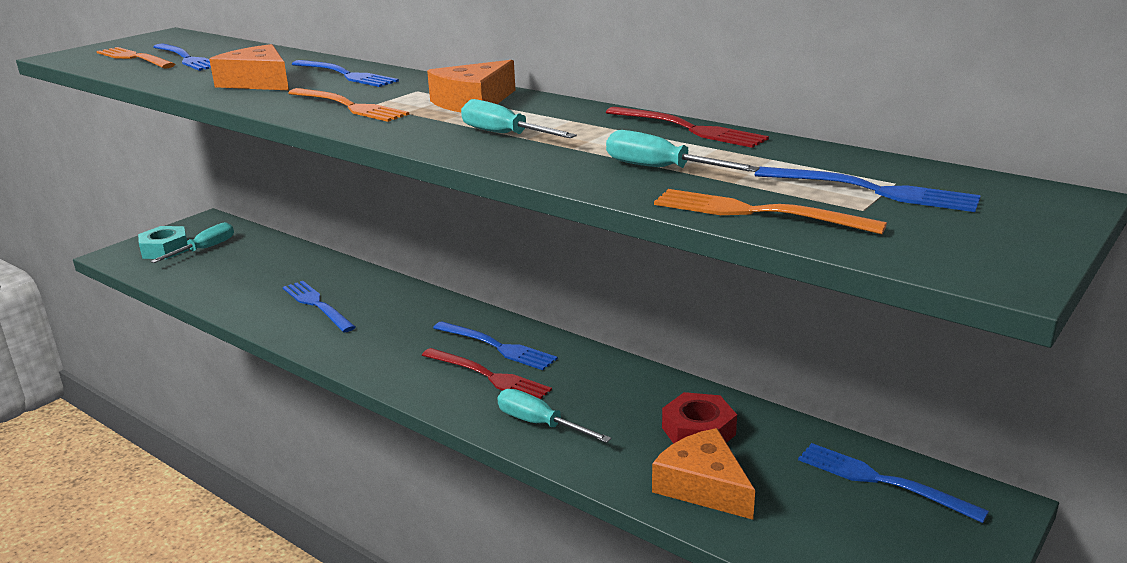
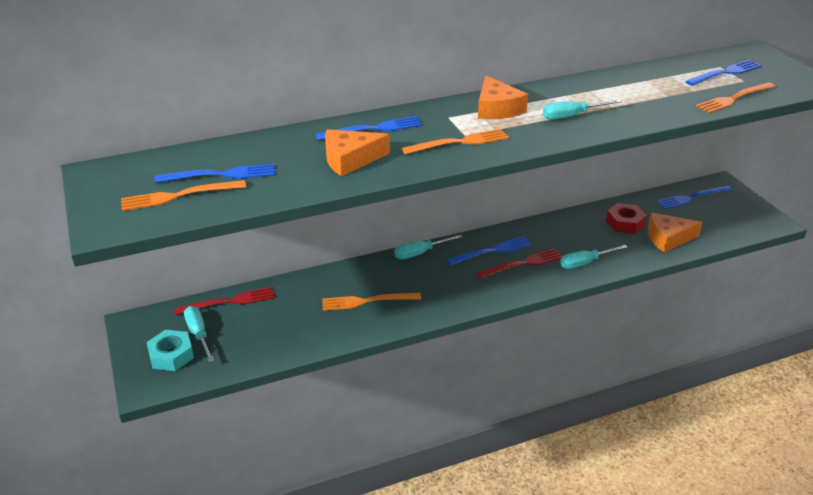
camera: 60 degrees left, 10 degrees up
(316, 304) = (366, 301): blue fork -> orange fork
(661, 169) = (663, 99): turquoise screwdriver -> turquoise screwdriver (420, 253)
(690, 129) = (609, 76): red fork -> red fork (230, 301)

